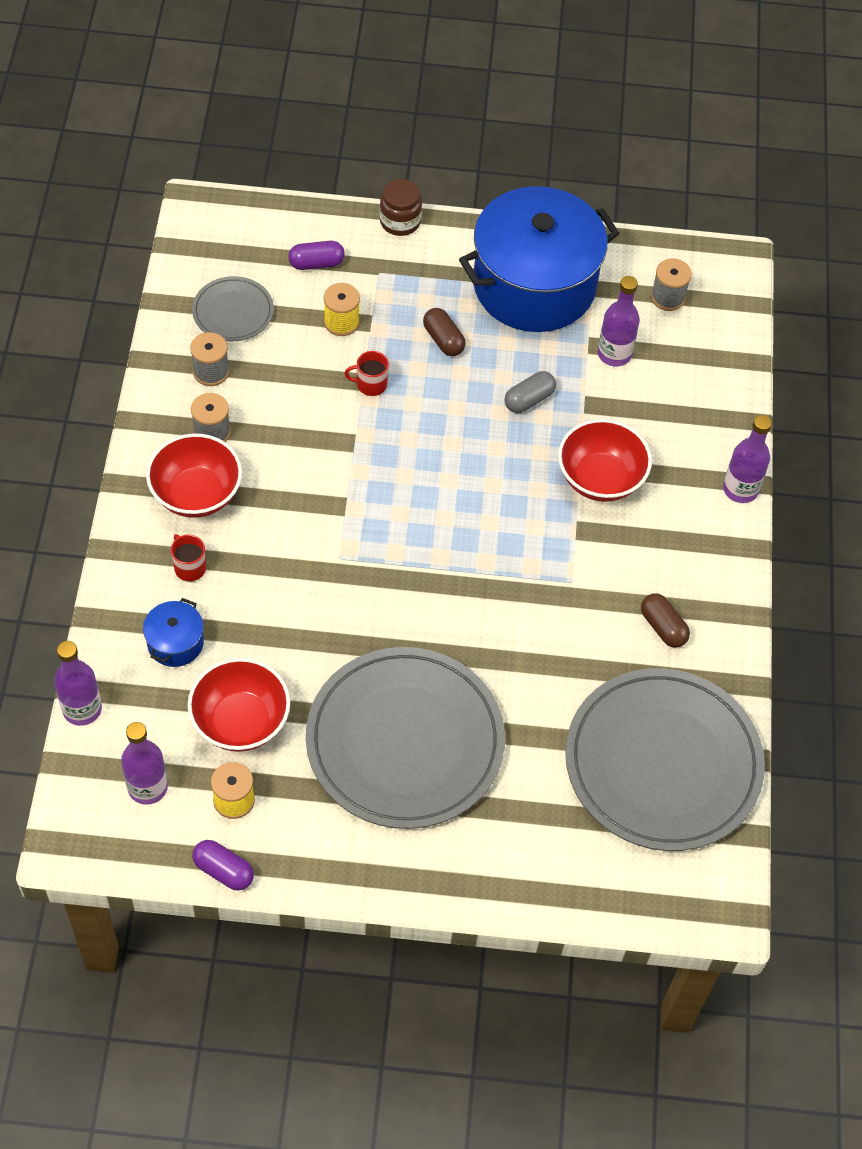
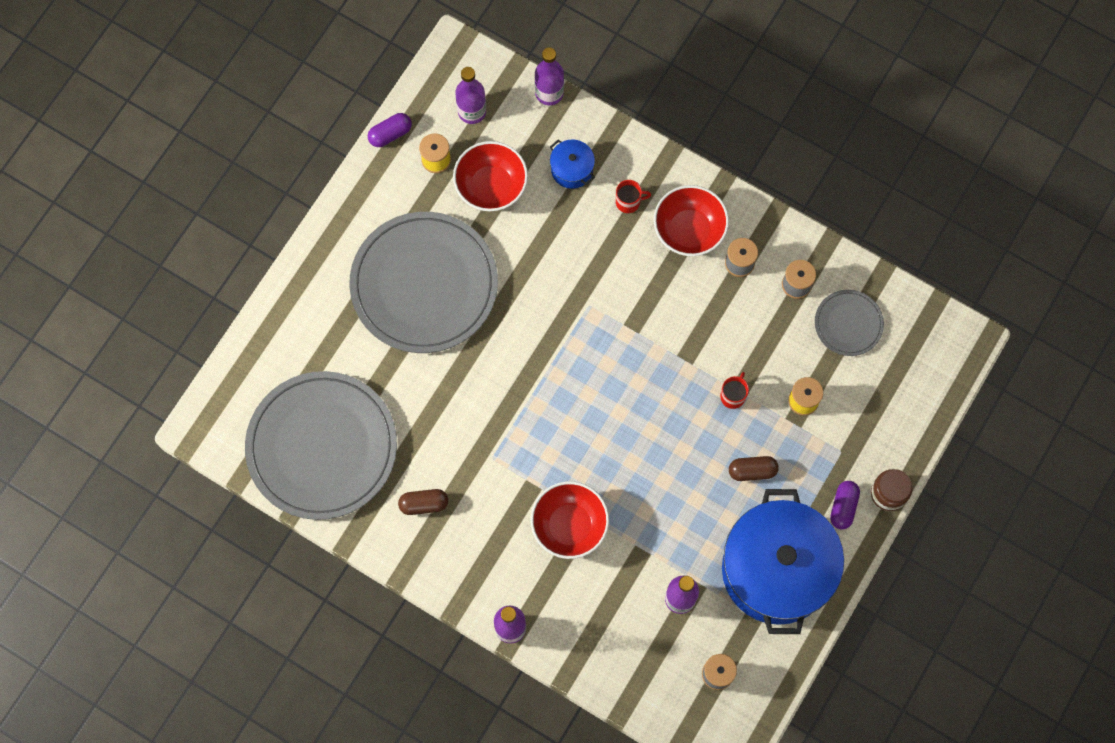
camera: 120 degrees right, 15 degrees up
(316, 263) = (871, 407): purple capsule -> purple capsule (843, 507)
(529, 400) = (665, 509): grey capsule -> none

